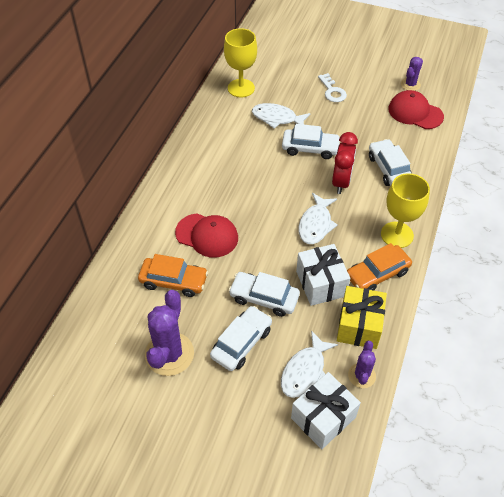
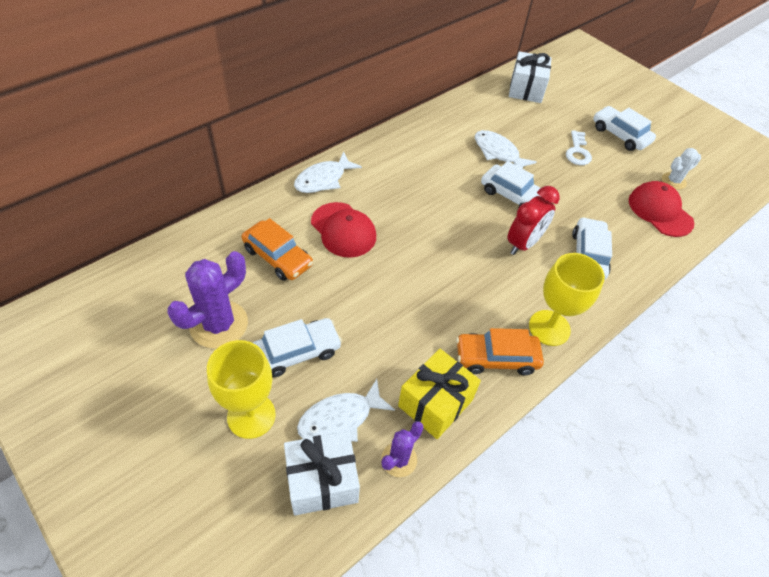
camera: 25 degrees right, 0 degrees up
(241, 88) = (481, 110): yellow goblet -> yellow goblet (251, 416)
(264, 298) = (354, 319): white car -> white car (620, 135)
(316, 224) = (464, 273): white fish -> white fish (323, 179)
(321, 283) = (425, 336): white gift -> white gift (526, 89)
(410, 84) = (673, 181): purple cactus -> white cactus

